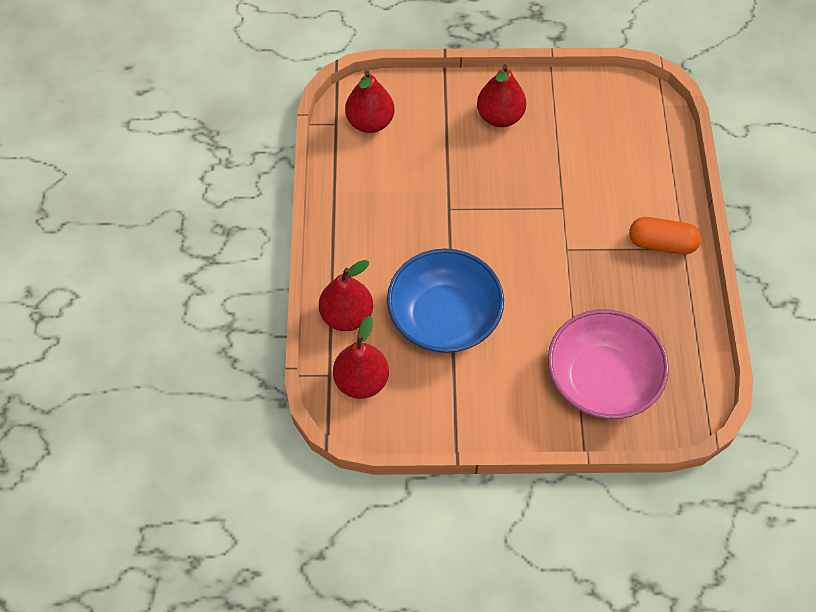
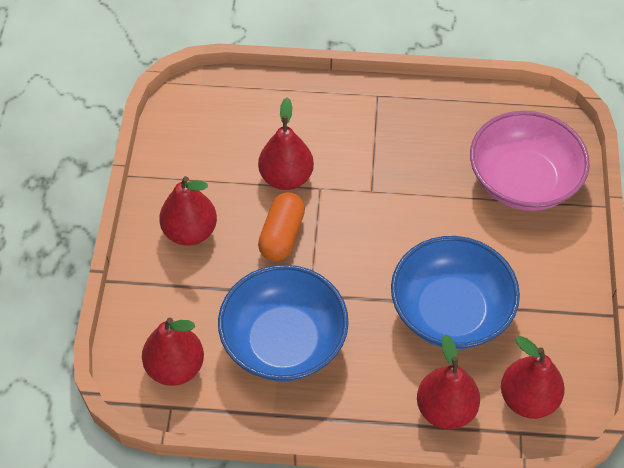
camera: 85 degrees left, 5 degrees down
(400, 193) = (284, 341): none -> blue bowl
(569, 181) = (286, 177): none -> red pear
(661, 243) = (370, 111): orange capsule -> orange capsule (282, 235)

